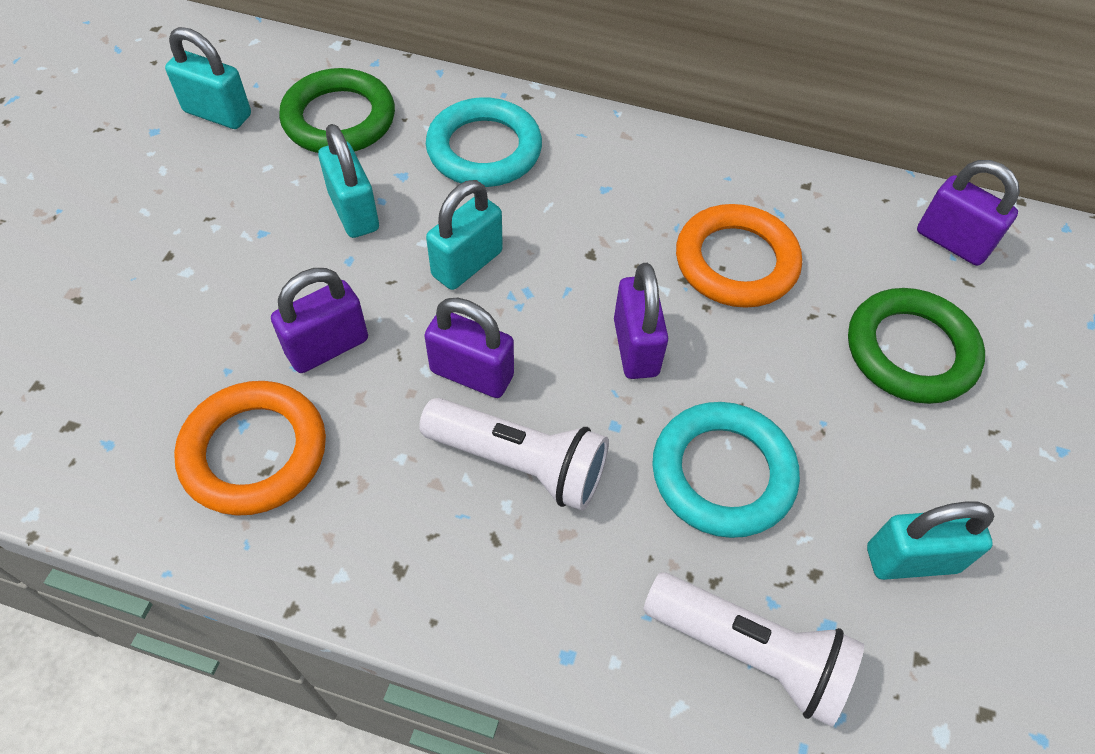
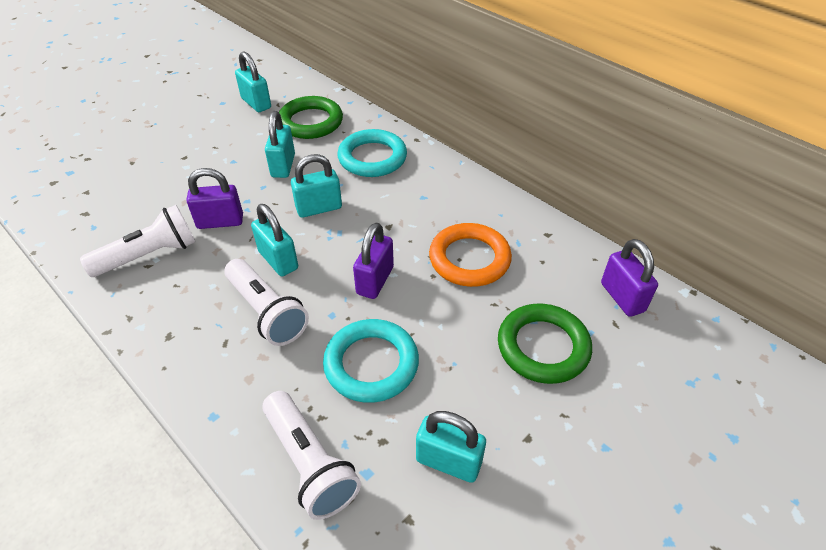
camera: 30 degrees right, 10 degrees down
(254, 452) = (149, 255): orange ring -> white flashlight
(472, 373) = (278, 260): purple padlock -> turquoise padlock

